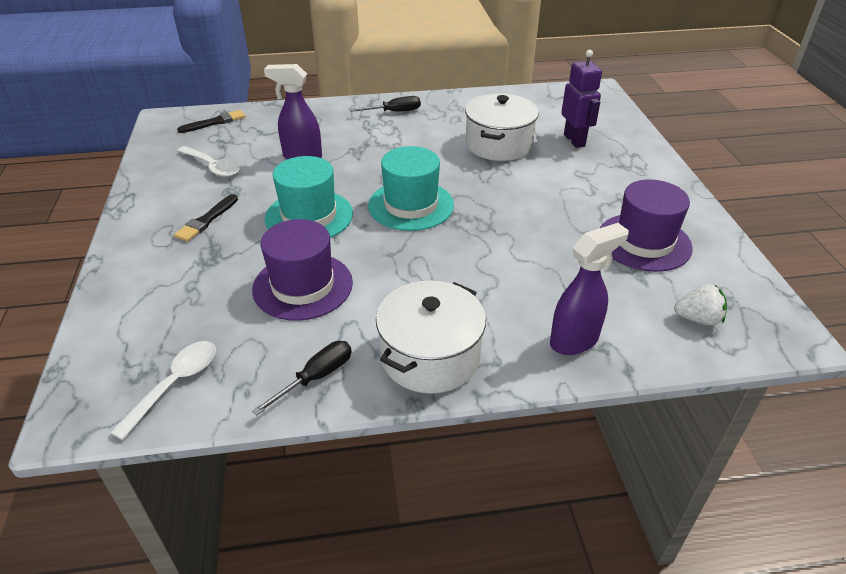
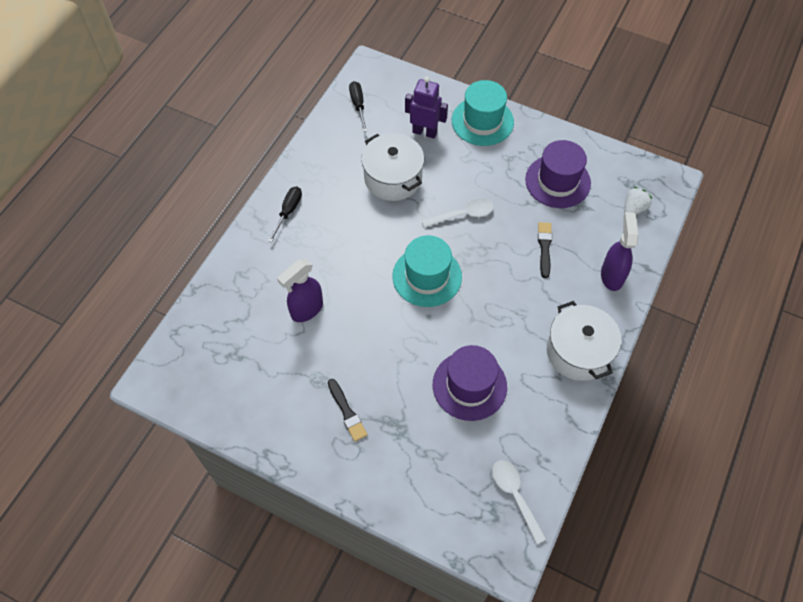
camera: 55 degrees left, 20 degrees up
(212, 167) = (270, 378): white spoon -> white spoon (462, 215)
(214, 122) = (192, 346): black brush -> black brush (544, 248)
(309, 216) = (392, 344): turquoise hat -> turquoise hat (482, 121)
(316, 377) = (557, 418): black screwdriver -> black screwdriver (358, 105)

